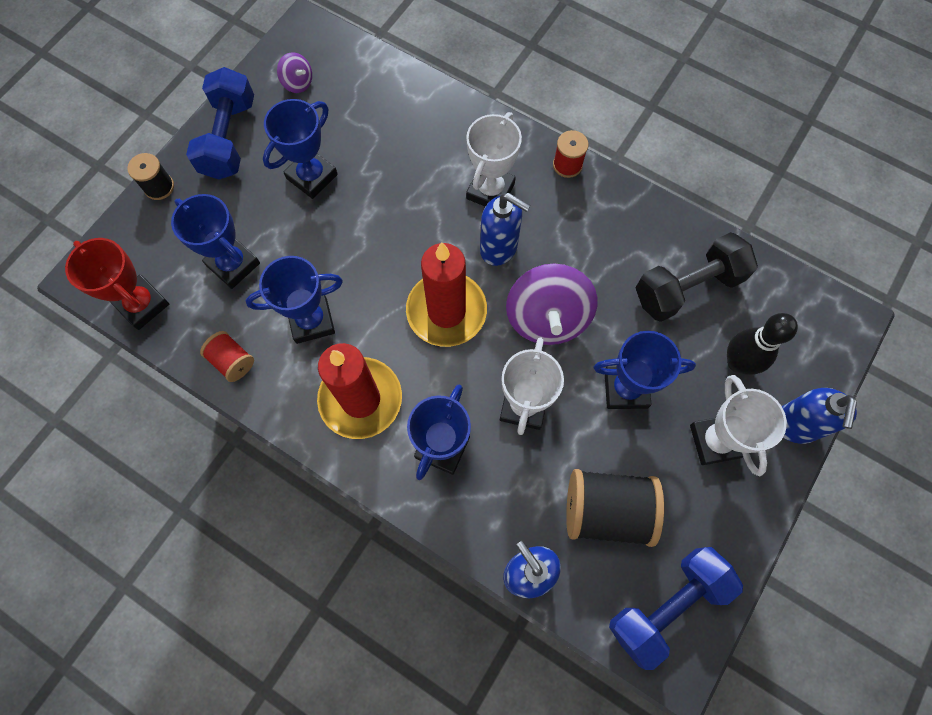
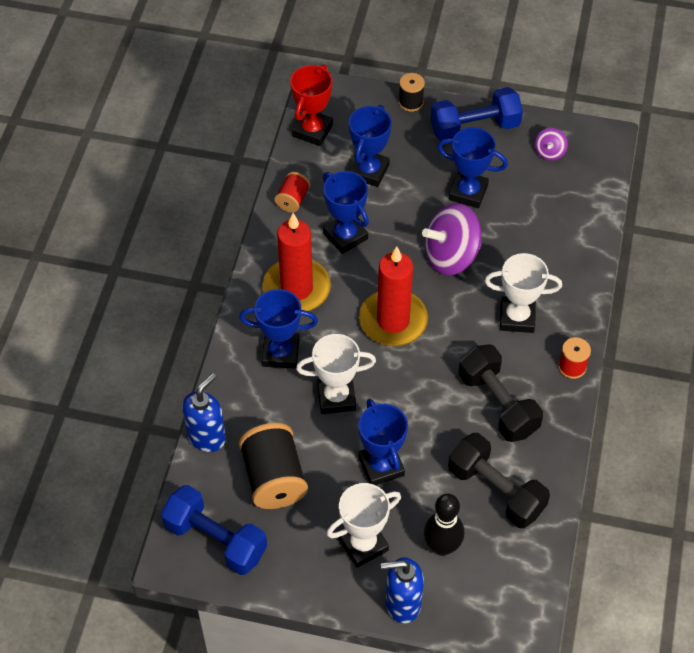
camera: 70 degrees right, 15 degrees down
(499, 248) = (466, 340): blue soap dispenser -> none
(547, 318) = (419, 392): purple spinning top -> purple spinning top (451, 256)
(587, 248) = (497, 404): none -> black dumbbell

